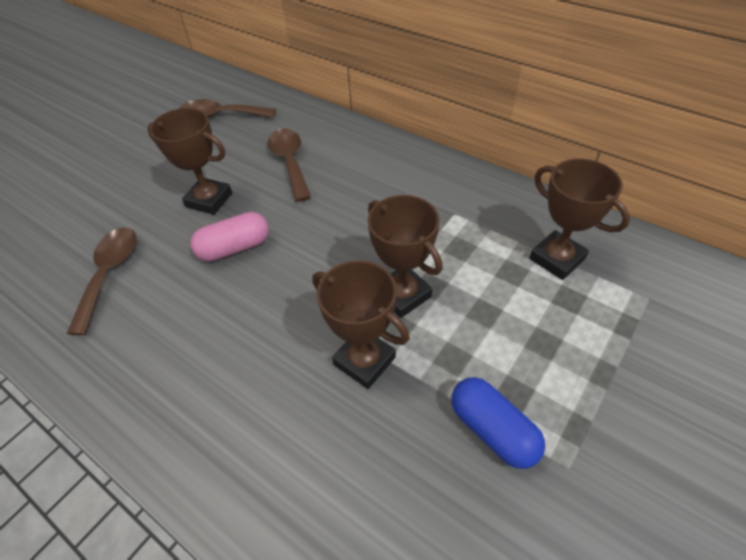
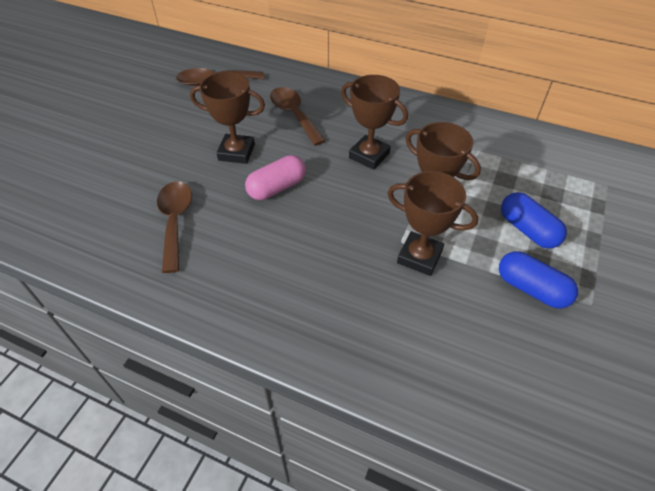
camera: 15 degrees left, 0 degrees up
(517, 345) = (527, 230): none -> blue capsule
(557, 259) = (534, 166): brown trophy -> brown trophy (369, 155)

